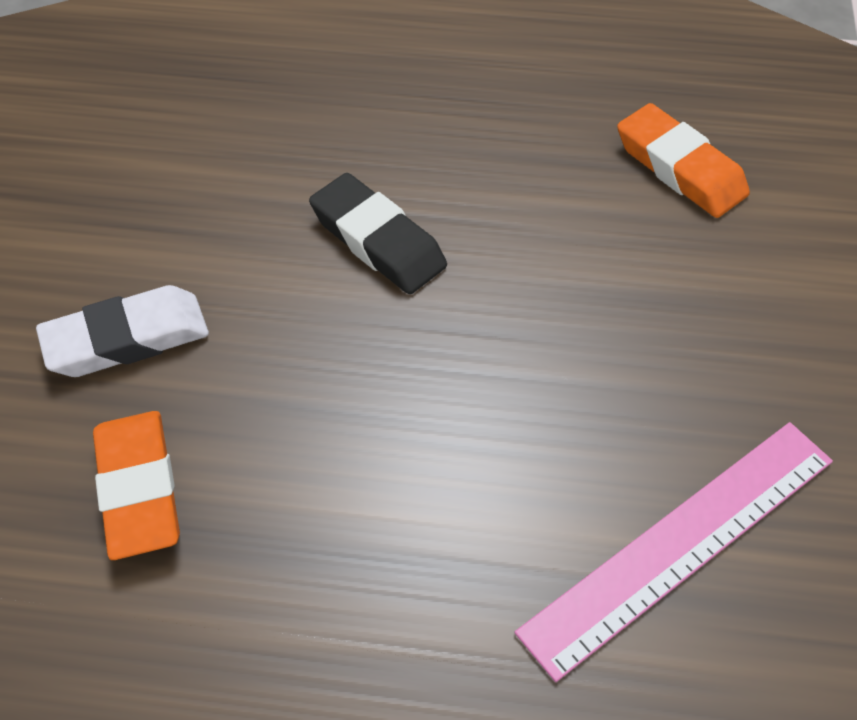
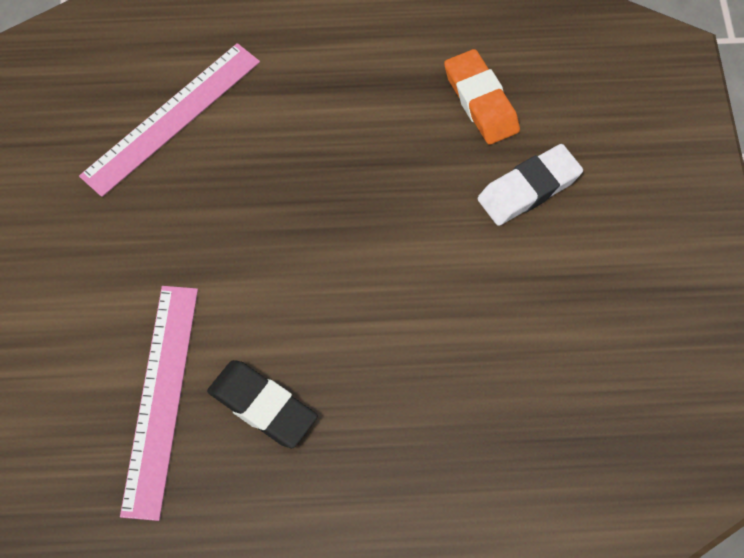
camera: 170 degrees right, 10 degrees up
(378, 241) = (384, 290): black eraser -> black eraser (262, 406)
(680, 168) = (161, 398): orange eraser -> pink ruler

